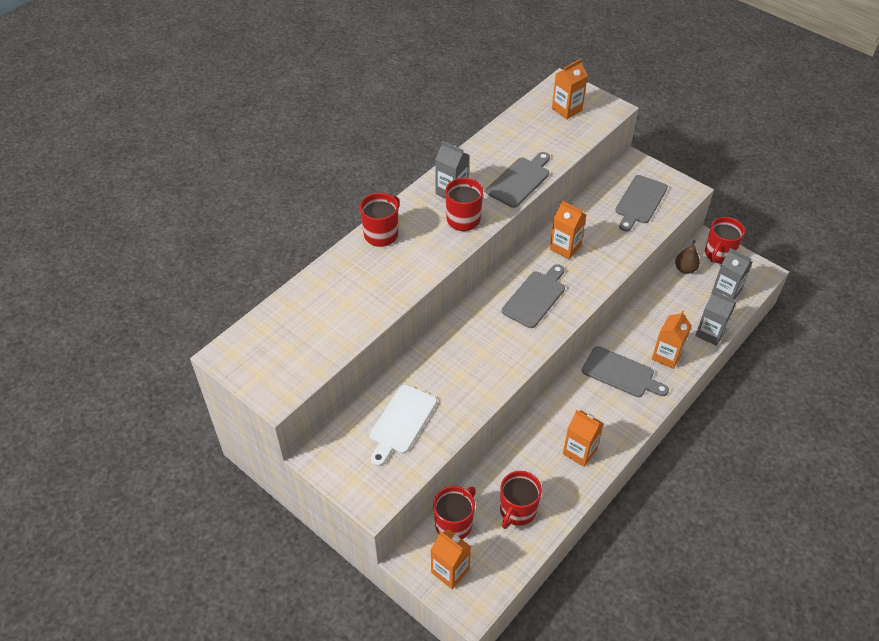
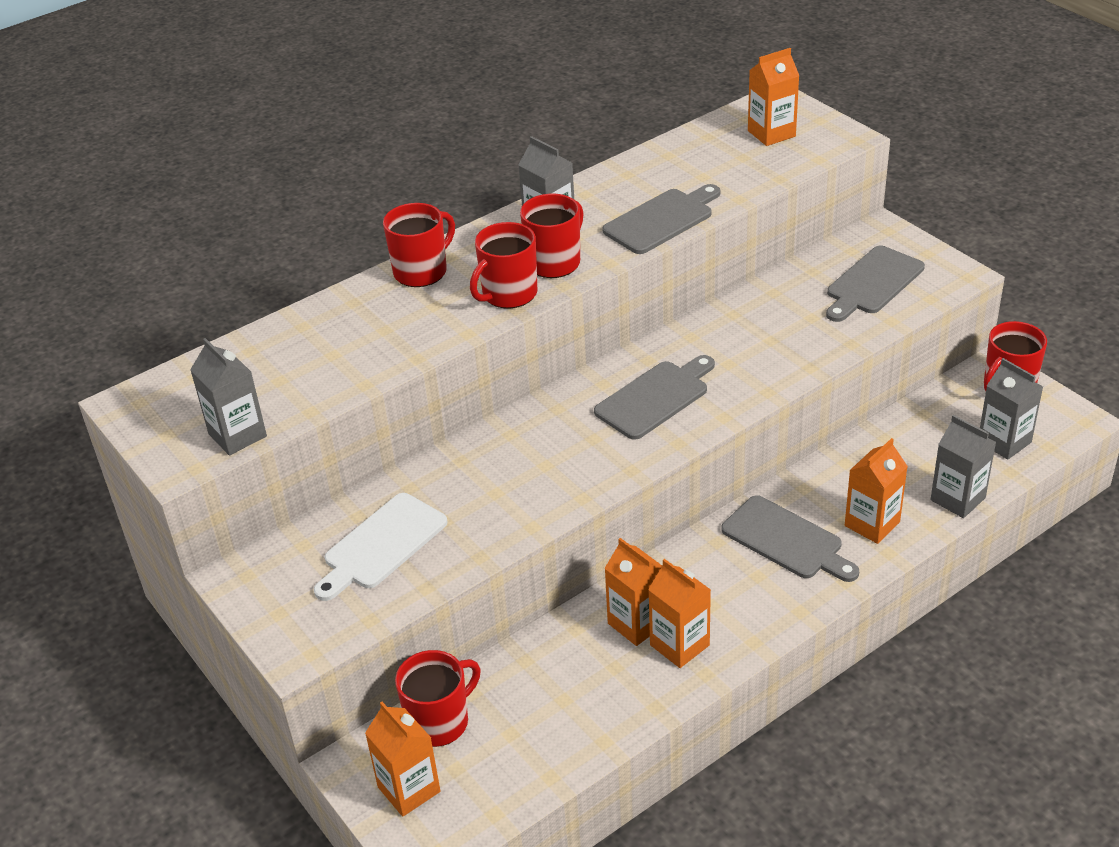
camera: 15 degrees right, 10 degrees down
(306, 370) = (237, 435): none -> grey carton
(517, 510) = (548, 717): red mug -> red mug (508, 294)
(565, 247) = (727, 335): orange carton -> orange carton (637, 623)
(685, 269) = (943, 402): brown pear -> none

